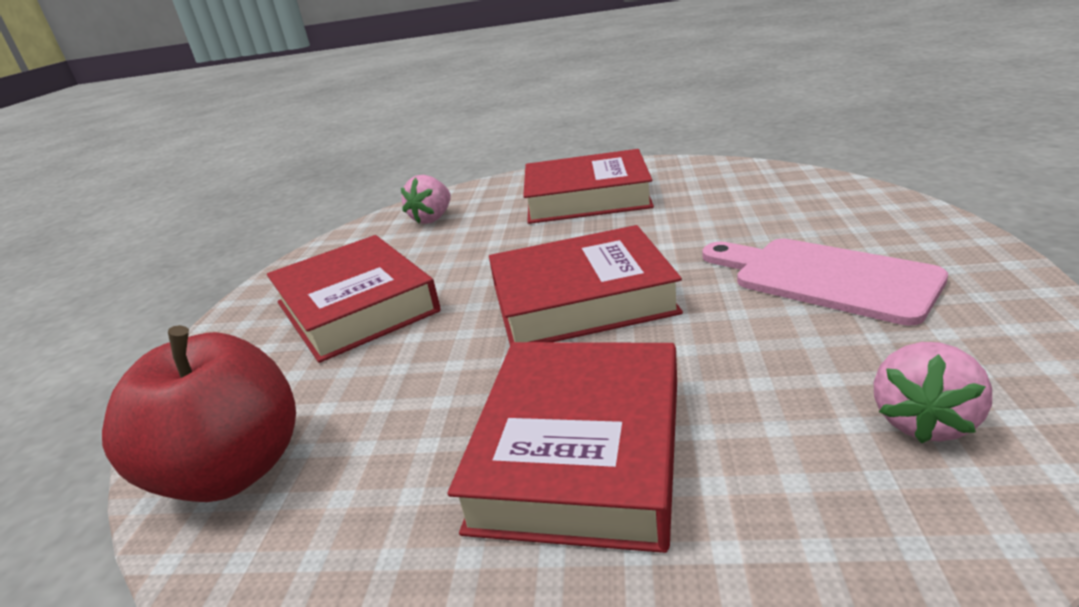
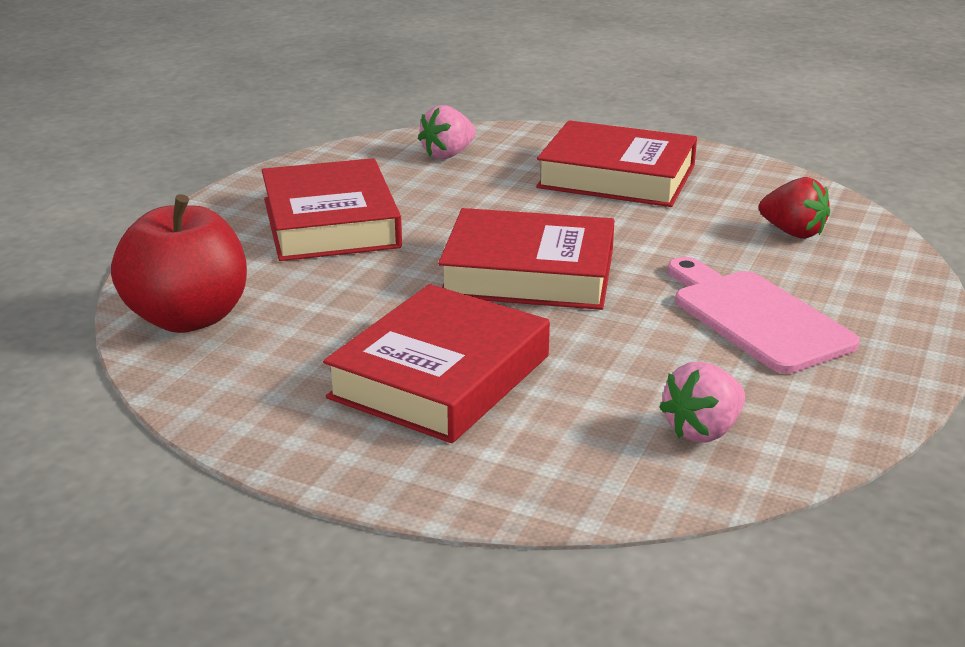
camera: 15 degrees right, 0 degrees up
(769, 200) = (792, 232): none -> red strawberry

